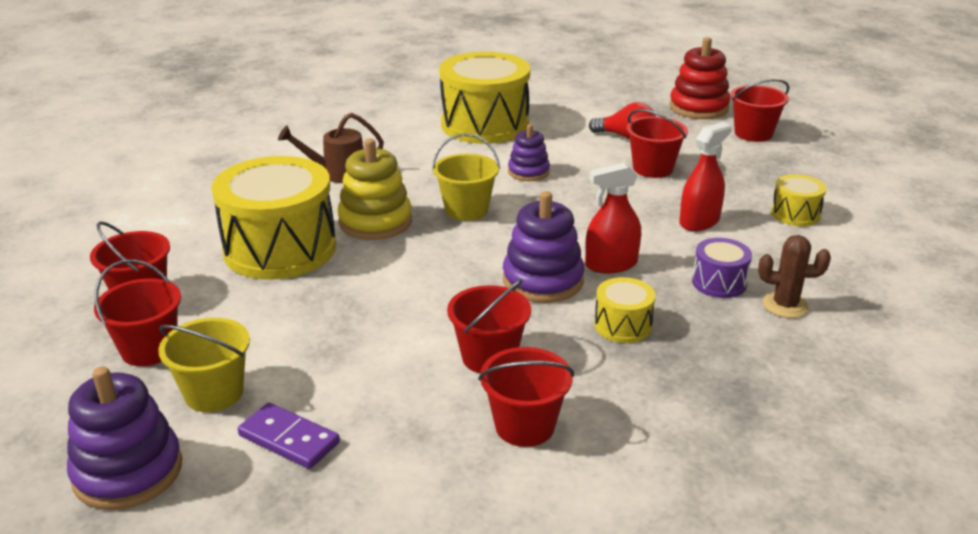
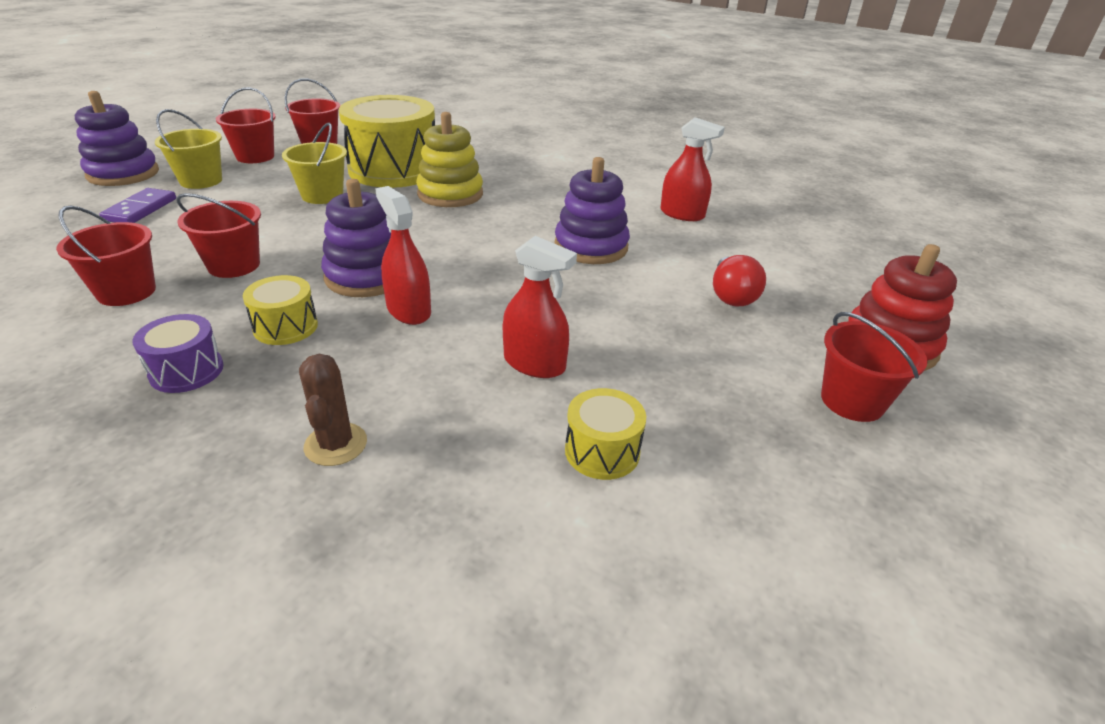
camera: 70 degrees right, 5 degrees up
(337, 174) = (527, 170): brown watering can -> none
(466, 210) = (490, 227): yellow bucket -> yellow bucket (322, 195)
(485, 124) = (682, 214): yellow drum -> red spray bottle
(528, 172) = (591, 247): purple stacking toy -> purple stacking toy, size x1.60
(653, 168) = (658, 320): red bucket -> none
(719, 283) = (384, 386): purple drum -> purple drum (186, 371)

